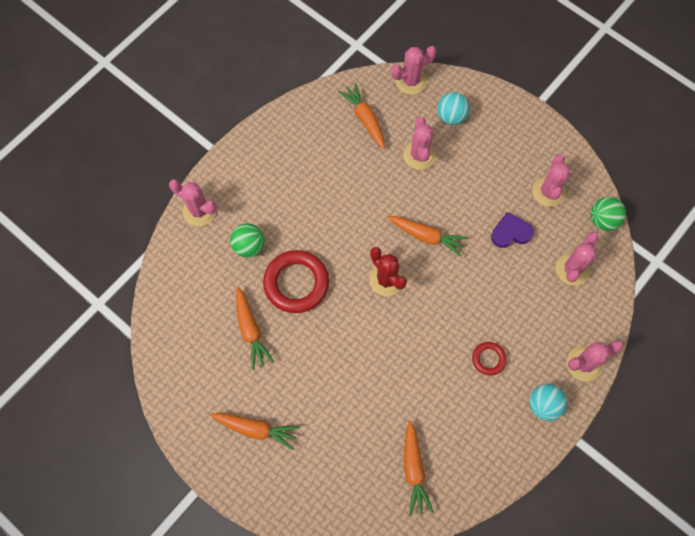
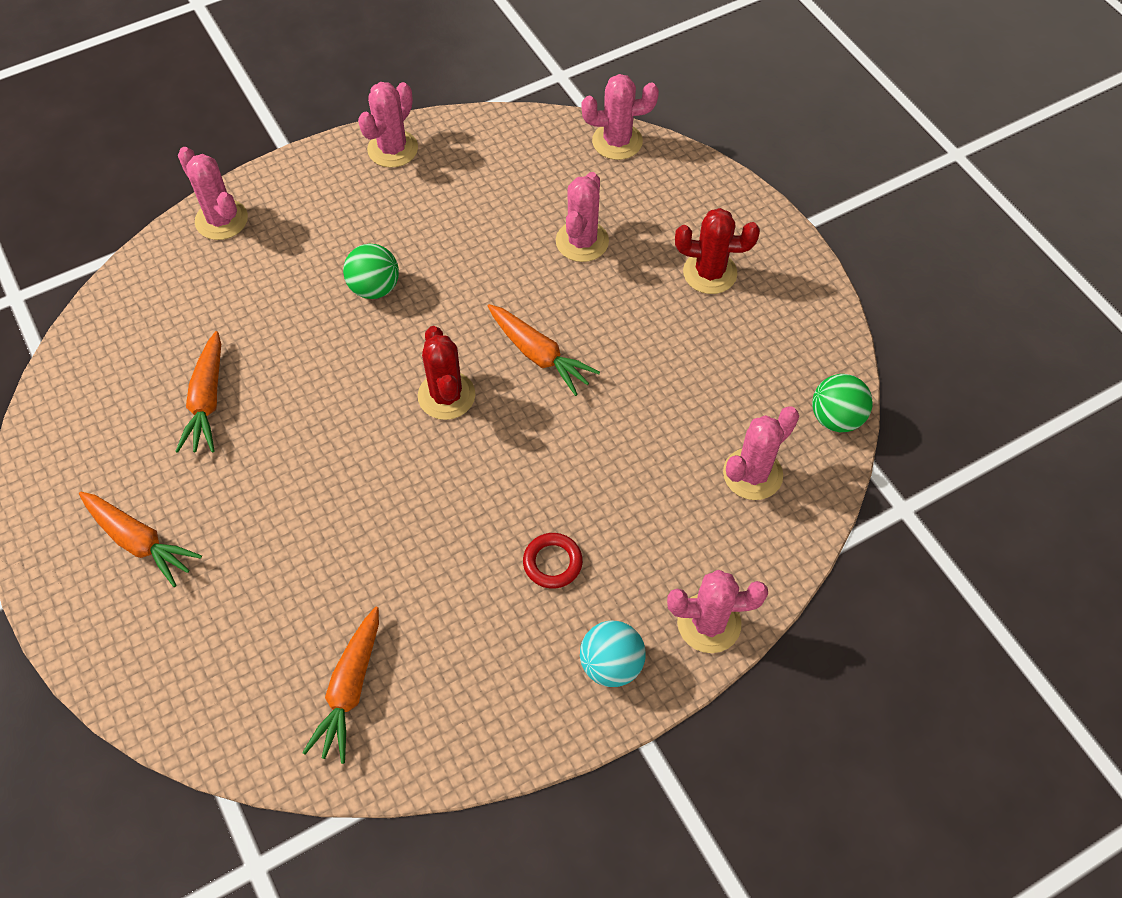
camera: 20 degrees right, 10 degrees down
(249, 246) = (266, 287): green ball -> green ball (374, 288)
(296, 283) = (308, 358): red ring -> none
(365, 119) = (523, 171): orange carrot -> none
(451, 116) = (656, 204): turquoise ball -> none
(499, 152) = (710, 273): none -> red cactus
(510, 232) = (675, 390): purple heart -> none
(548, 192) = (763, 351): pink cactus -> pink cactus (392, 149)

